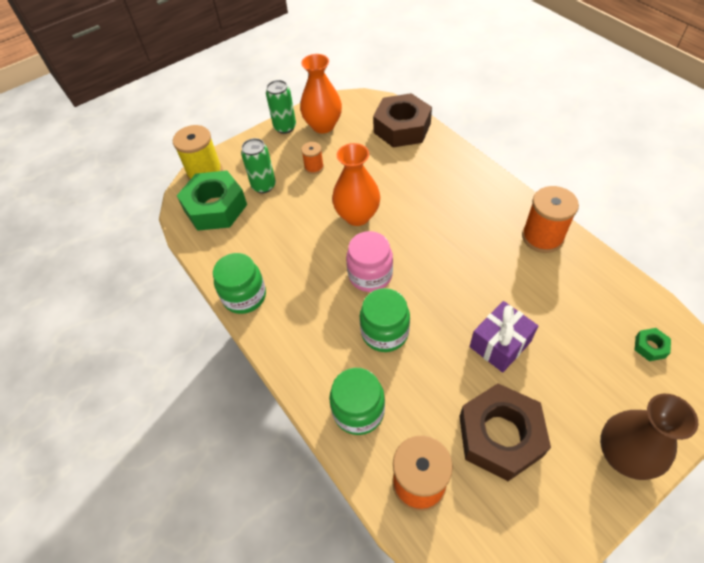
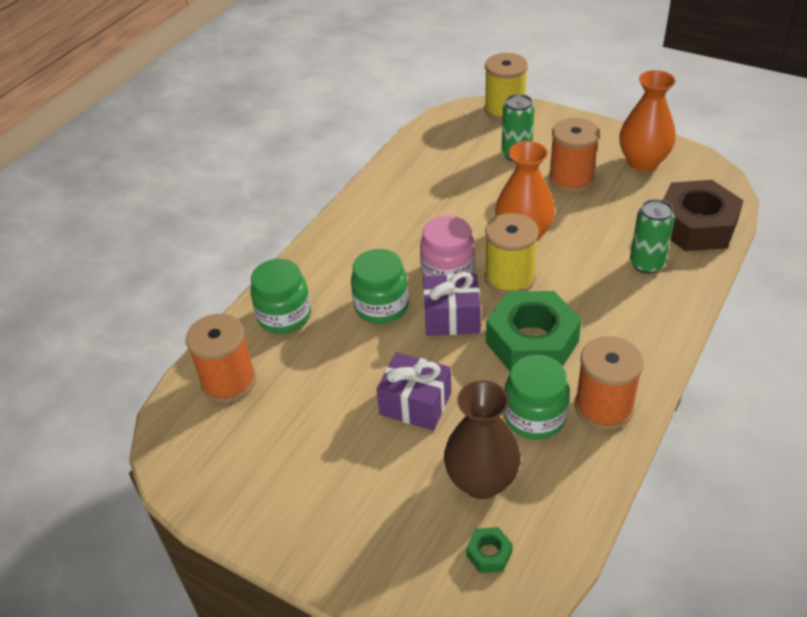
camera: 65 degrees right, 10 degrees down
(215, 207) = (464, 135): green nut -> green nut (532, 342)
(244, 296) = (370, 196): green jar -> green jar (534, 417)
(285, 127) = (615, 136): green can -> green can (646, 264)
(314, 167) = (571, 179): orange spool -> orange spool, size x1.84
(398, 240) = (509, 278): none -> yellow spool
(420, 290) = (451, 317): none -> purple gift
(500, 436) = (302, 431): brown nut -> none
(623, 455) = (324, 546): brown vase -> brown vase (481, 481)

